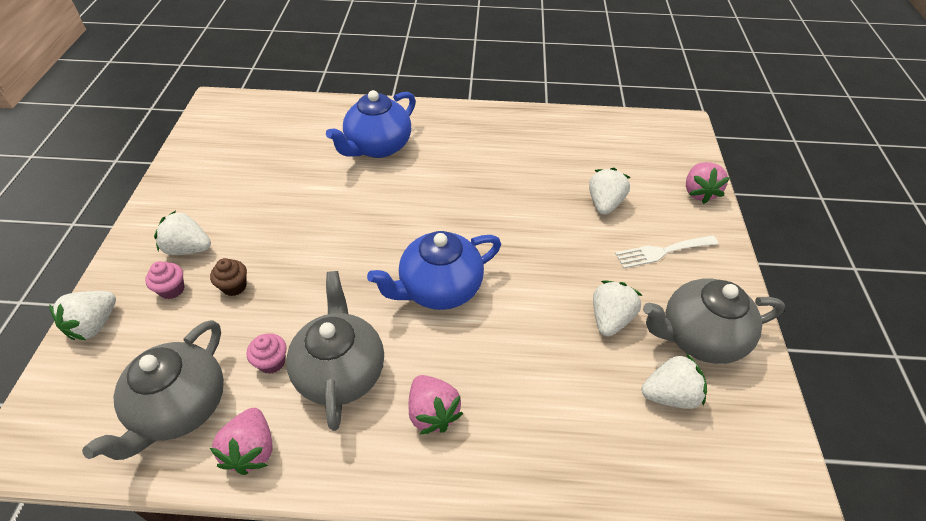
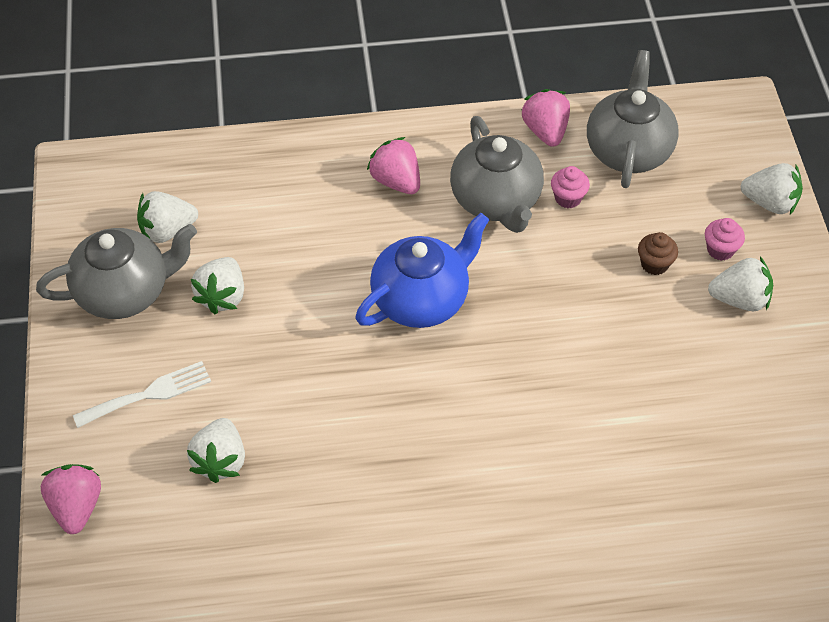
camera: 170 degrees right, 5 degrees up
(94, 325) = (770, 203): white strawberry -> white strawberry turned 90 degrees clockwise
(378, 147) = (580, 512): blue teapot -> none

